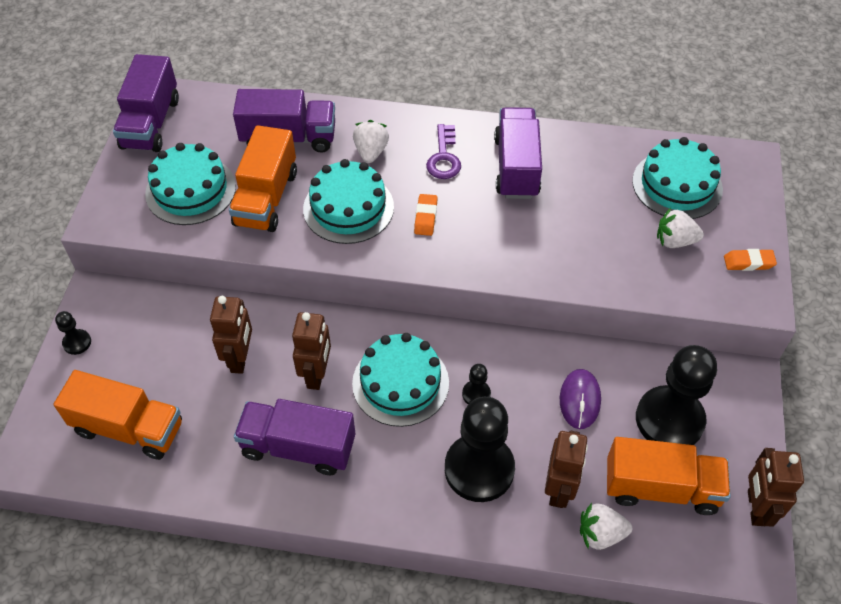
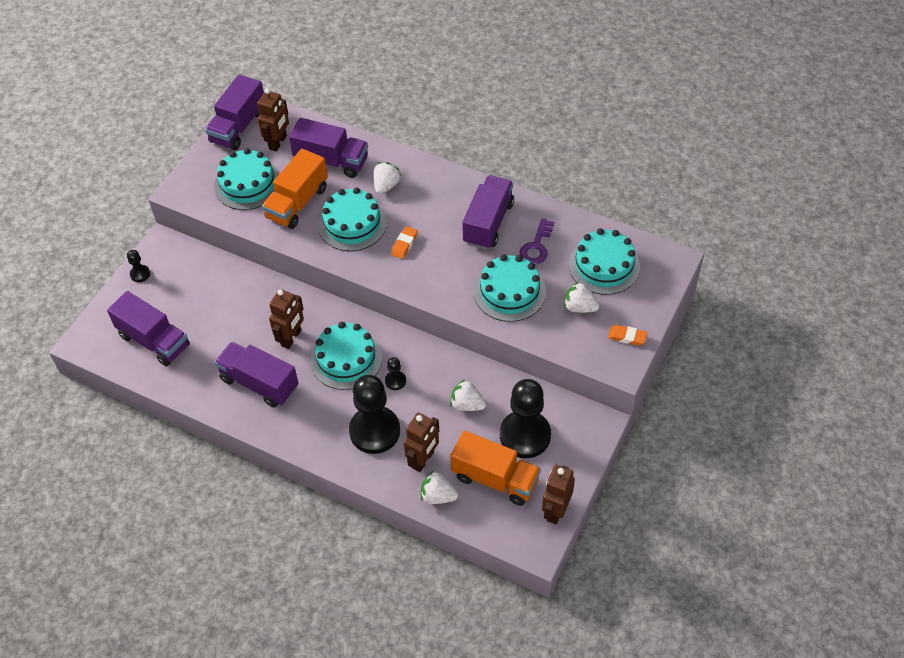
camera: 20 degrees right, 0 degrees up
(128, 428) = (154, 340): orange truck -> purple truck
(240, 358) = (244, 313): brown robot -> brown robot (278, 142)
(444, 157) = (438, 202): purple key -> purple key (536, 246)
(579, 400) = (467, 404): purple mouse -> white strawberry
(582, 243) = (509, 292): none -> turquoise cake

